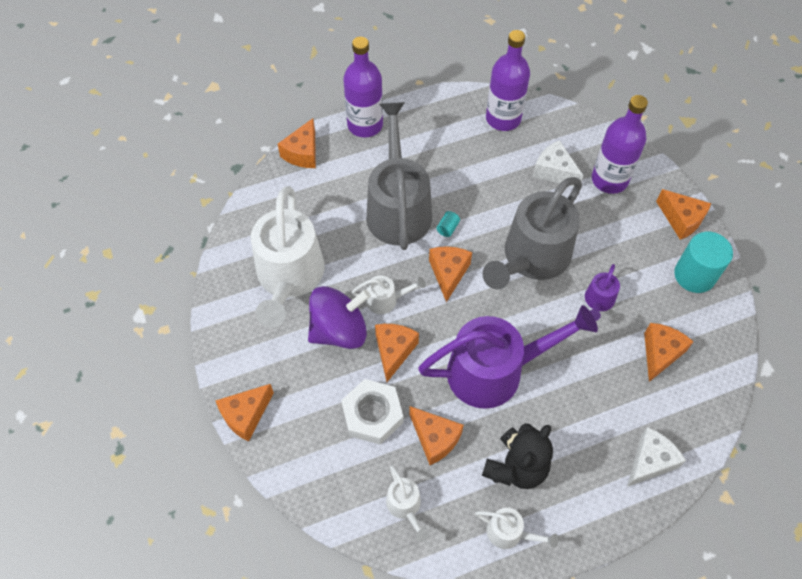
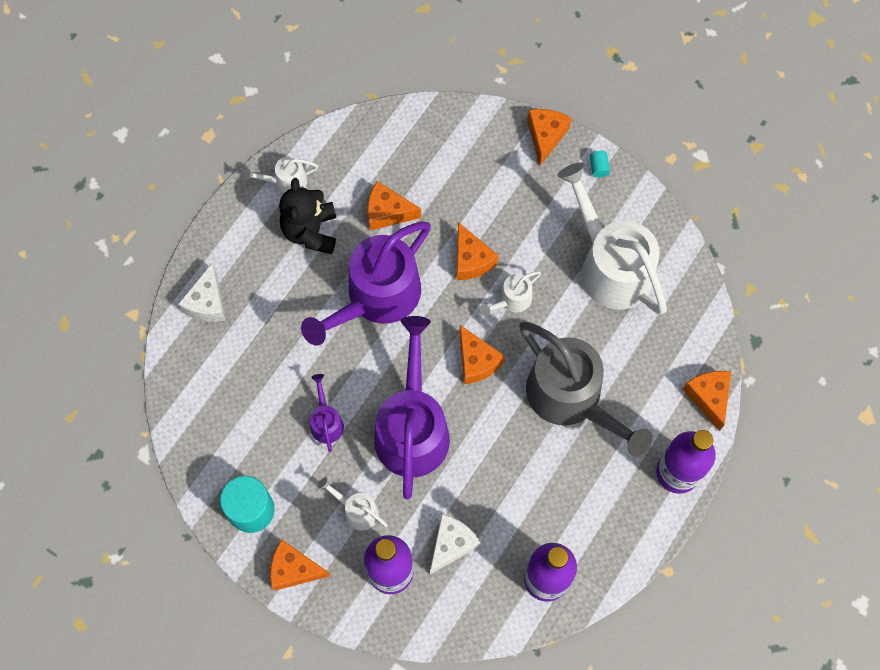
camera: 145 degrees right, 10 degrees up
(339, 330) = (529, 248): purple spinning top -> none
(372, 415) = (449, 199): white nut -> none
(405, 506) = (375, 151): white watering can -> white watering can (356, 510)
(447, 228) = (510, 407): turquoise cylinder -> turquoise cylinder (598, 167)
(531, 258) = (412, 427): grey watering can -> purple watering can
(554, 171) = (451, 544): white cheese -> white cheese turned 60 degrees counterclockwise
(660, 353) = (245, 405): orange cheese -> none

